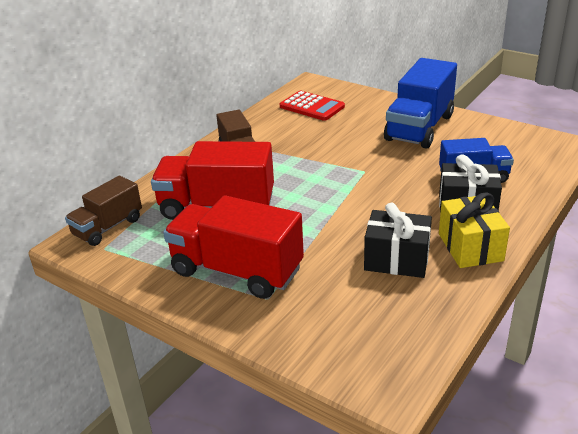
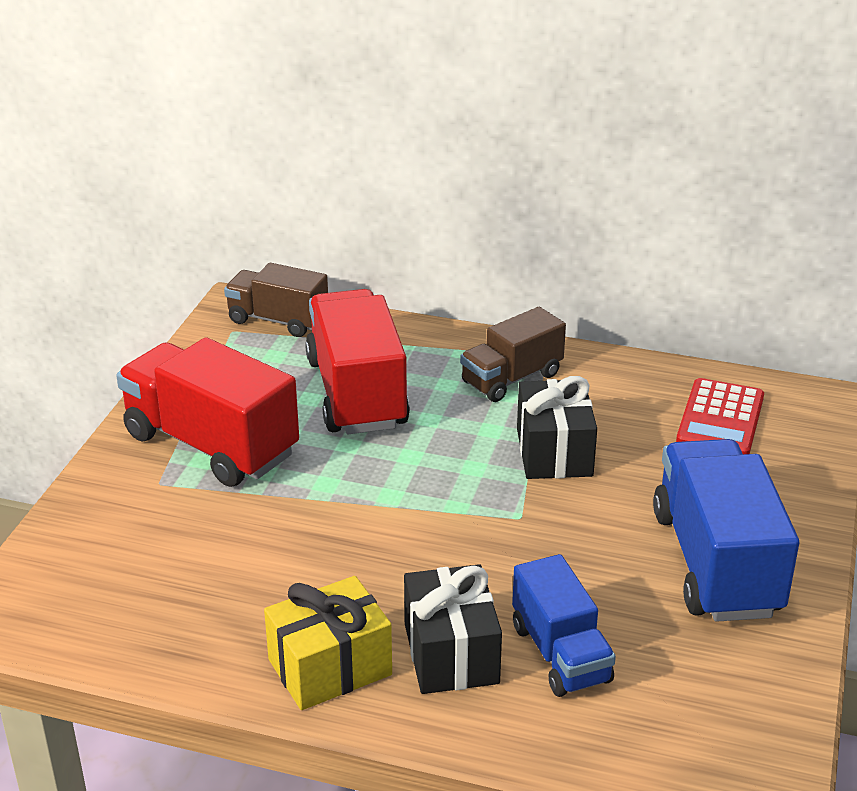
camera: 70 degrees right, 0 degrees up
(236, 271) = (211, 444): red truck -> red truck turned 60 degrees counterclockwise
(397, 259) = (274, 588): black gift -> black gift (554, 452)
(419, 128) = (716, 563): blue truck -> blue truck turned 75 degrees clockwise

